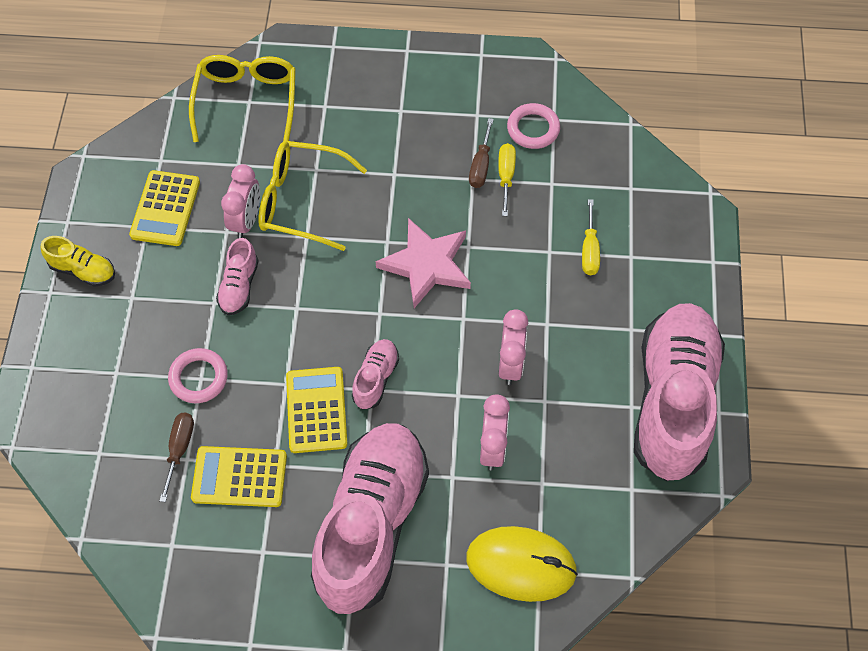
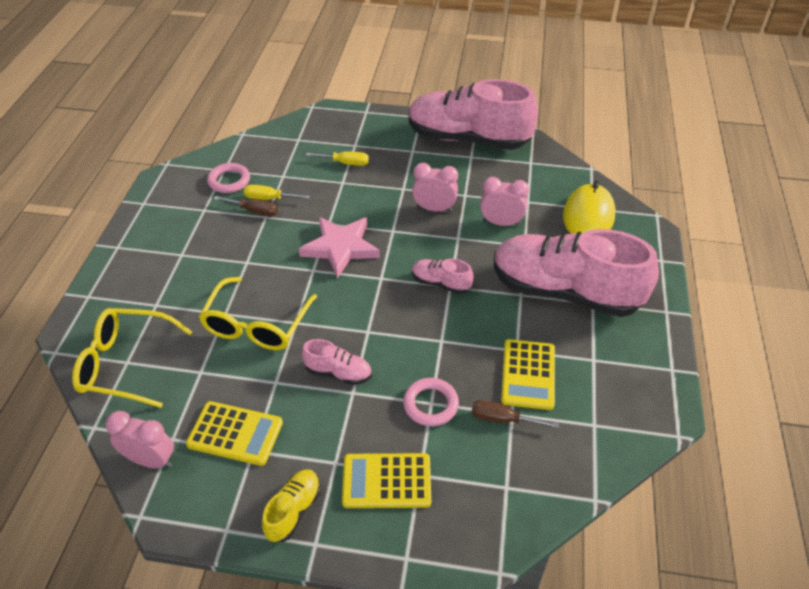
camera: 85 degrees left, 15 degrees down
(246, 221) = (267, 366): pink clock -> pink clock (151, 460)
(316, 410) = (467, 321): yellow calculator -> yellow calculator (386, 481)

